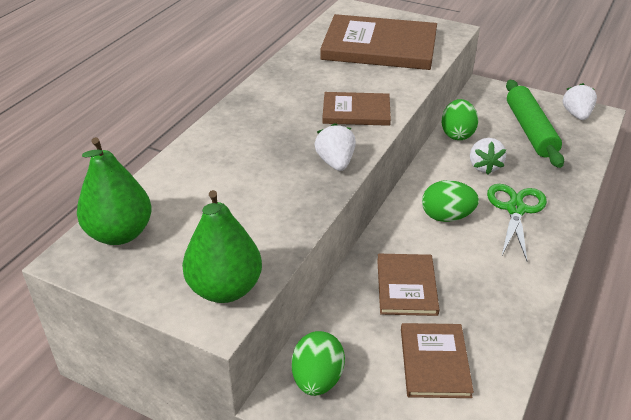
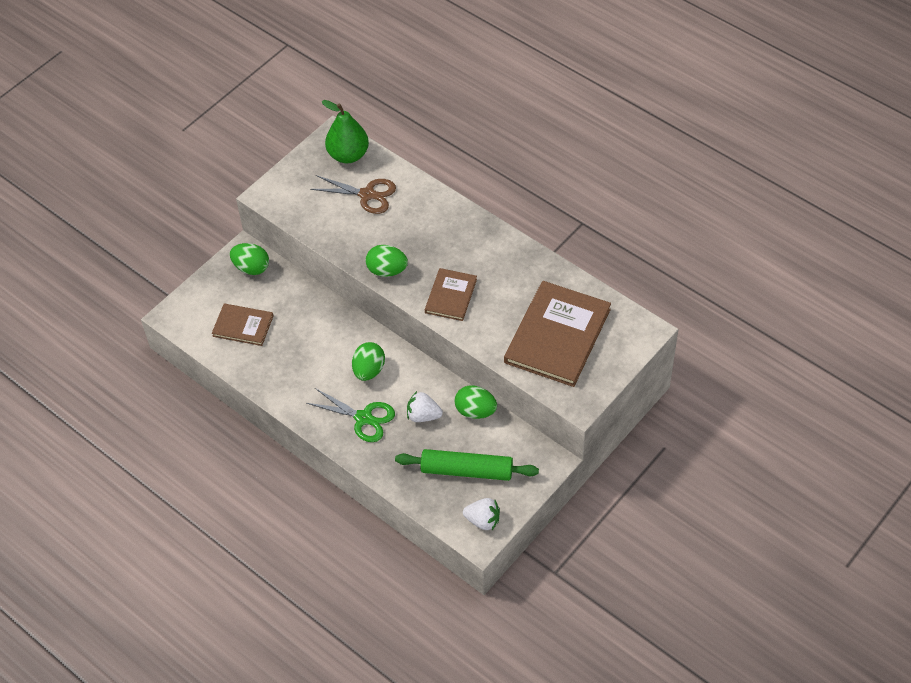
camera: 105 degrees right, 15 degrees up
(202, 201) = (367, 195): none -> brown scissors
(225, 289) = (284, 200): green pear -> none
(335, 162) = (387, 270): white strawberry -> green egg
(406, 286) = (307, 327): brown book -> none

